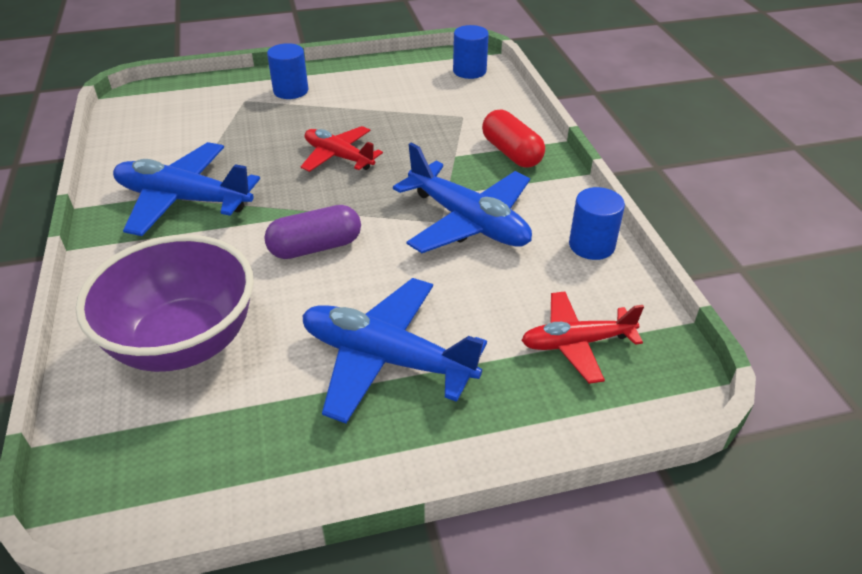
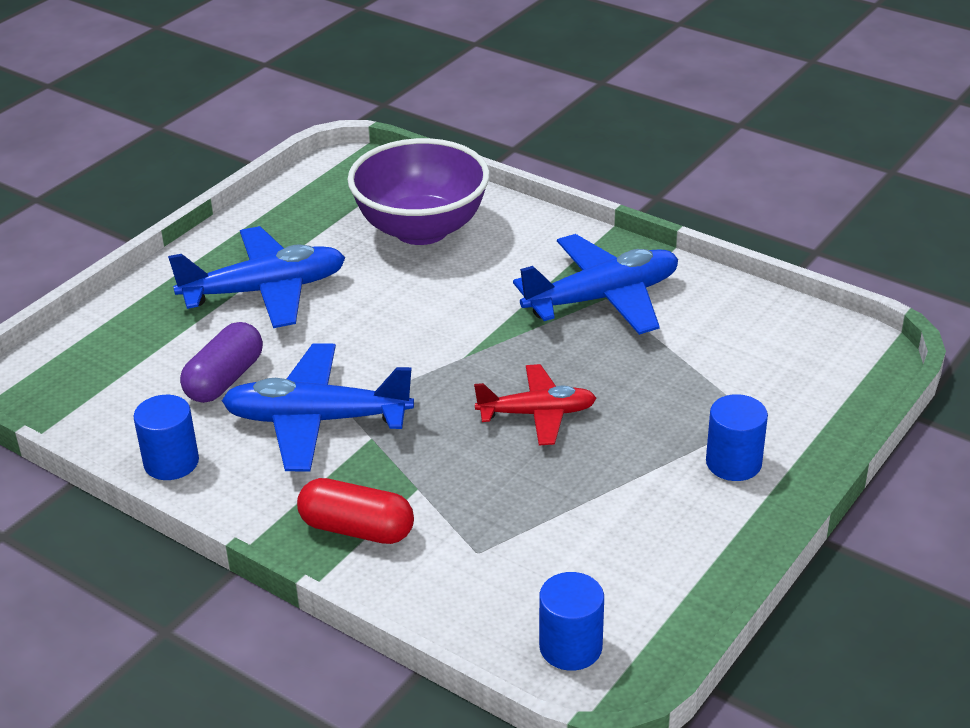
camera: 140 degrees right, 5 degrees down
(315, 247) = (425, 326): purple capsule -> purple capsule (224, 379)
(576, 343) = (125, 372): red plane -> none

